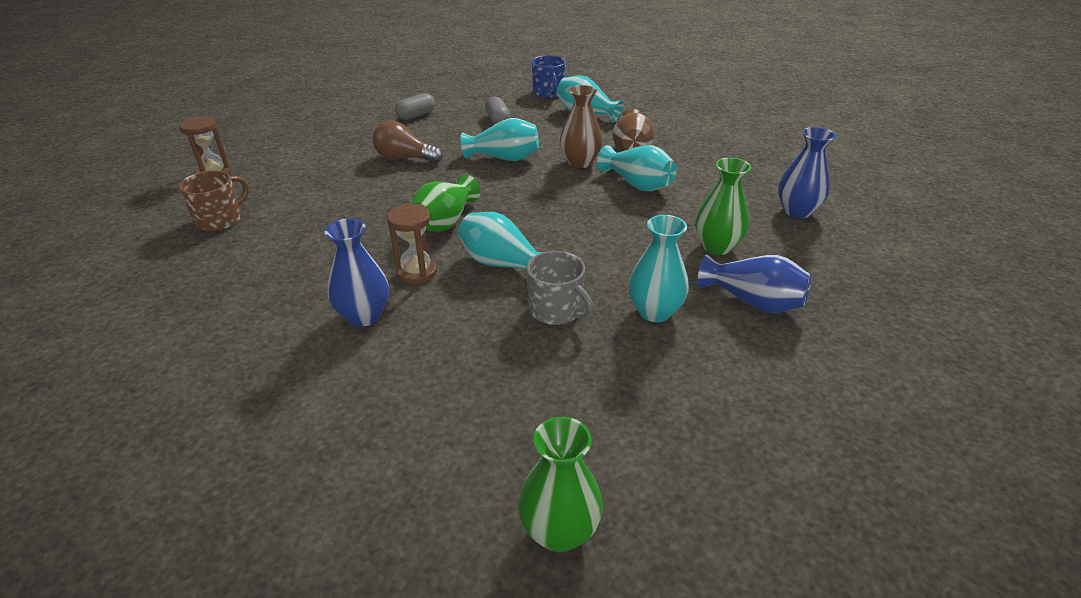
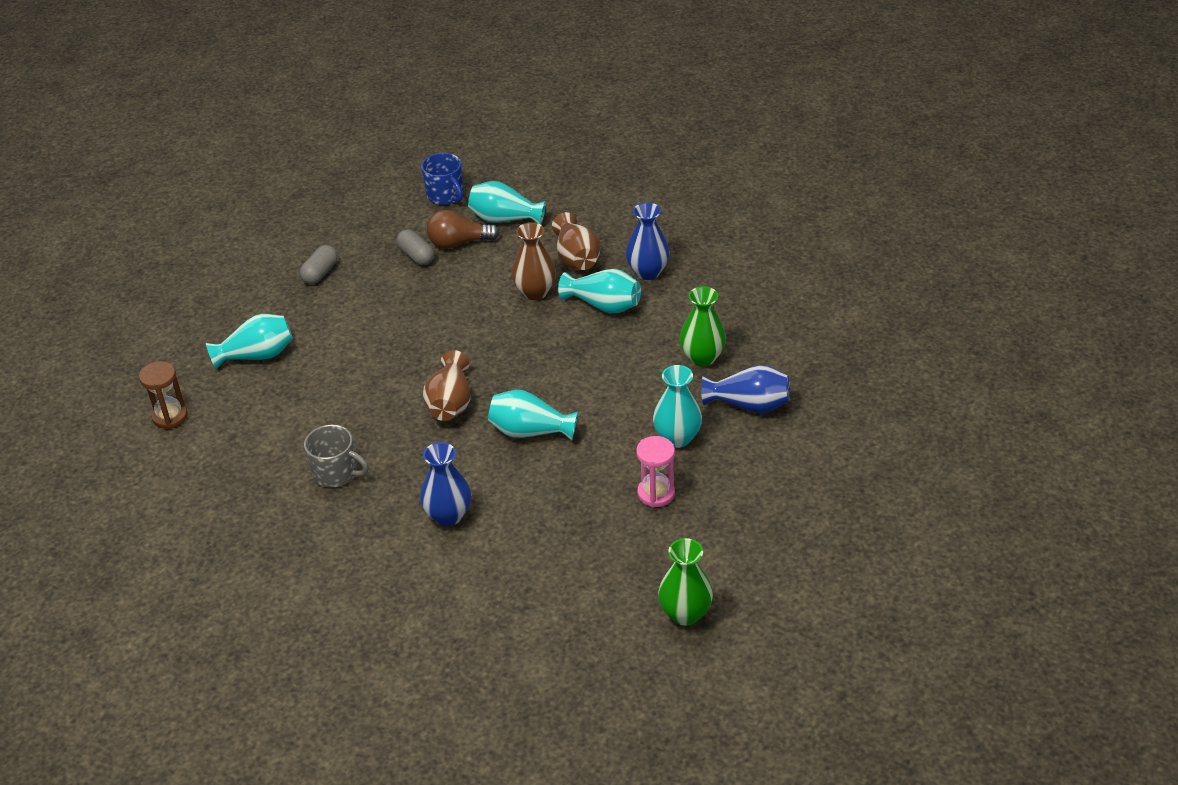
camera: 20 degrees left, 5 degrees up
(220, 220) = (232, 466): brown mug -> none
(404, 158) = (354, 338): brown light bulb -> brown light bulb (458, 243)
(416, 272) = (462, 463): brown hourglass -> none
(445, 222) = (450, 403): green vase -> brown vase
(504, 158) = (456, 308): turquoise vase -> turquoise vase (257, 355)
(556, 310) = (600, 461): grey mug -> grey mug (336, 473)
(600, 362) = (656, 493): none -> pink hourglass
(797, 211) = (757, 297): blue vase -> blue vase (647, 272)

